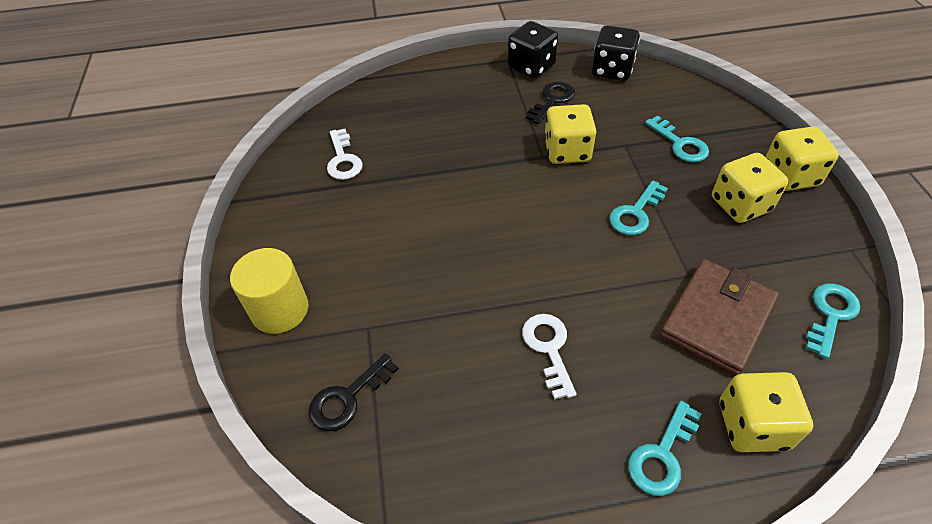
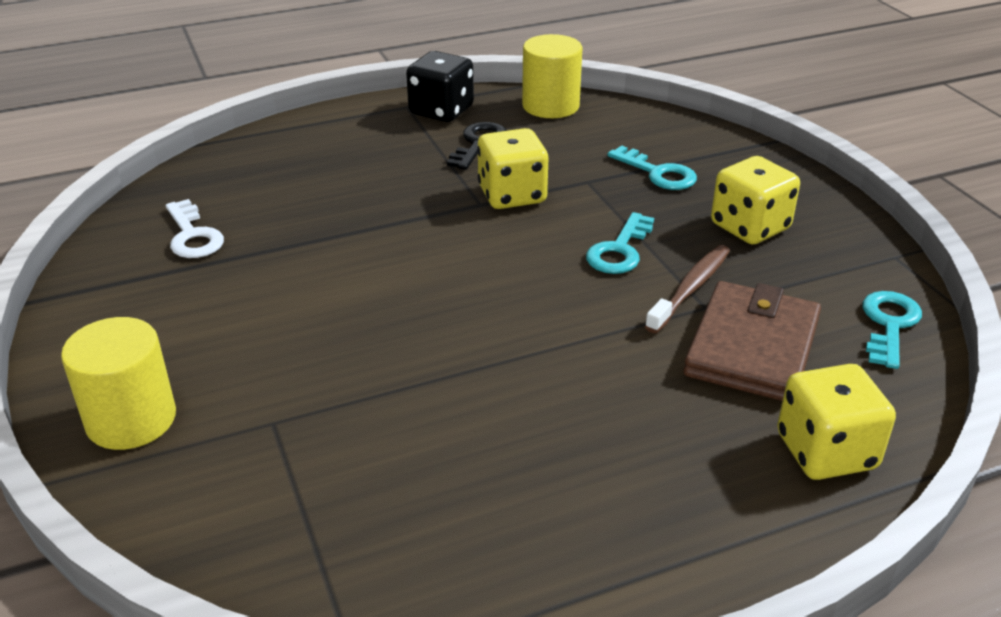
camera: 15 degrees left, 15 degrees down
(347, 398) = (260, 508): black key -> none
(549, 348) = (539, 409): white key -> none
(612, 70) = (550, 106): black dice -> yellow cylinder
(662, 455) = (720, 502): turquoise key -> none
(681, 257) = (690, 289): none -> brown toothbrush
(790, 176) = (802, 192): yellow dice -> none

